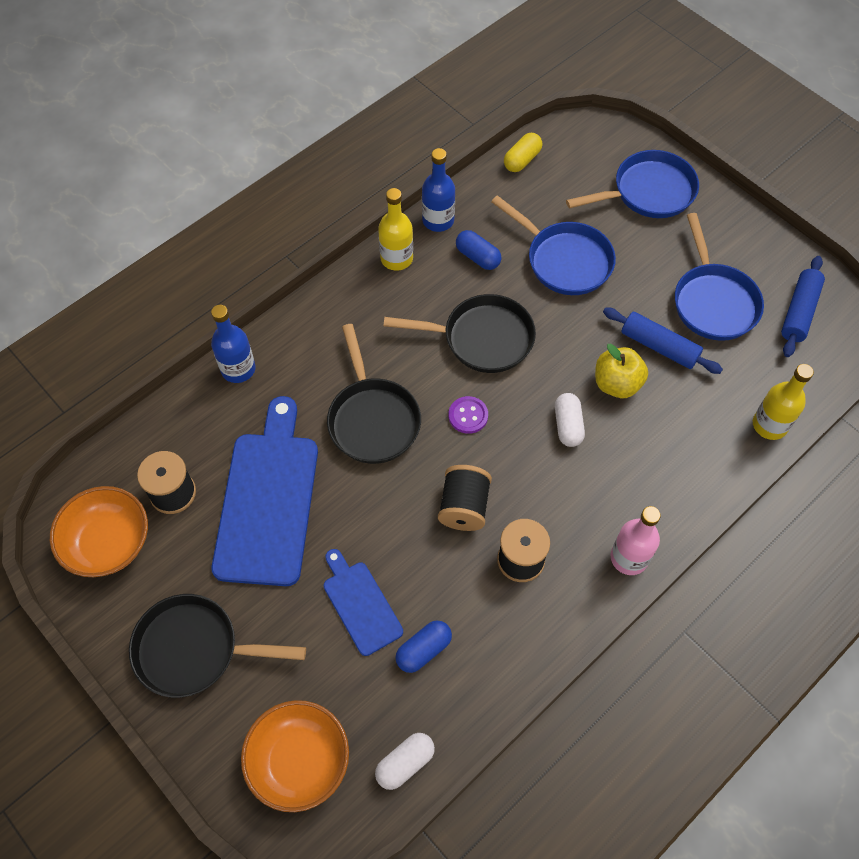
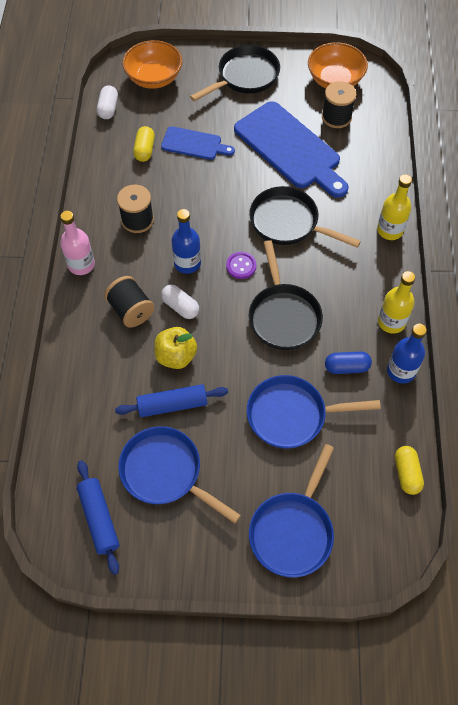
camera: 135 degrees right, 0 degrees up
(238, 369) = (387, 189): blue bottle -> blue bottle (187, 263)
(423, 650) = (145, 150): blue capsule -> yellow capsule
(464, 507) = (192, 220): black spool -> black spool (131, 310)
(482, 339) = (283, 316): black pan -> black pan turned 60 degrees counterclockwise
(769, 425) = (58, 409): yellow bottle -> yellow bottle (390, 230)

